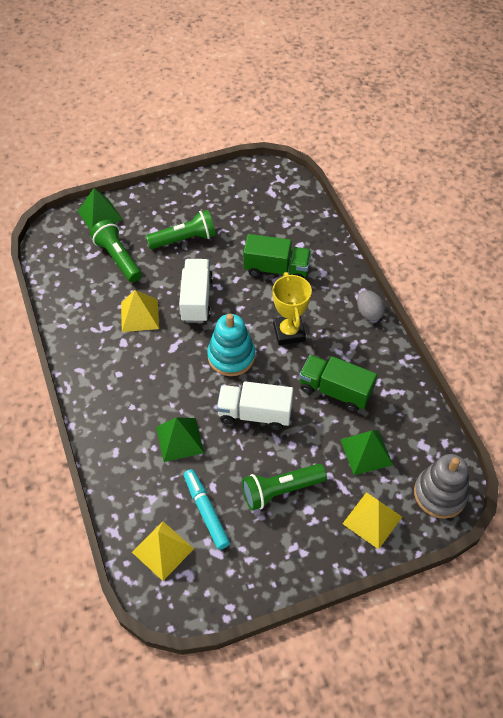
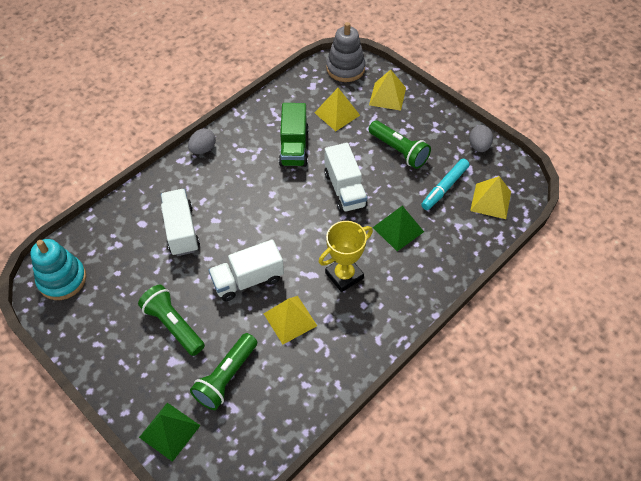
camera: 115 degrees left, 0 degrees up
(231, 356) = (298, 227): turquoise stacking toy -> turquoise stacking toy (62, 279)
(244, 583) = (478, 146): none -> grey egg
(276, 269) = (181, 230): green truck -> white truck
(289, 332) = (251, 195): yellow trophy -> yellow trophy (344, 275)
(366, 452) = (337, 114): green pyramid -> yellow pyramid

